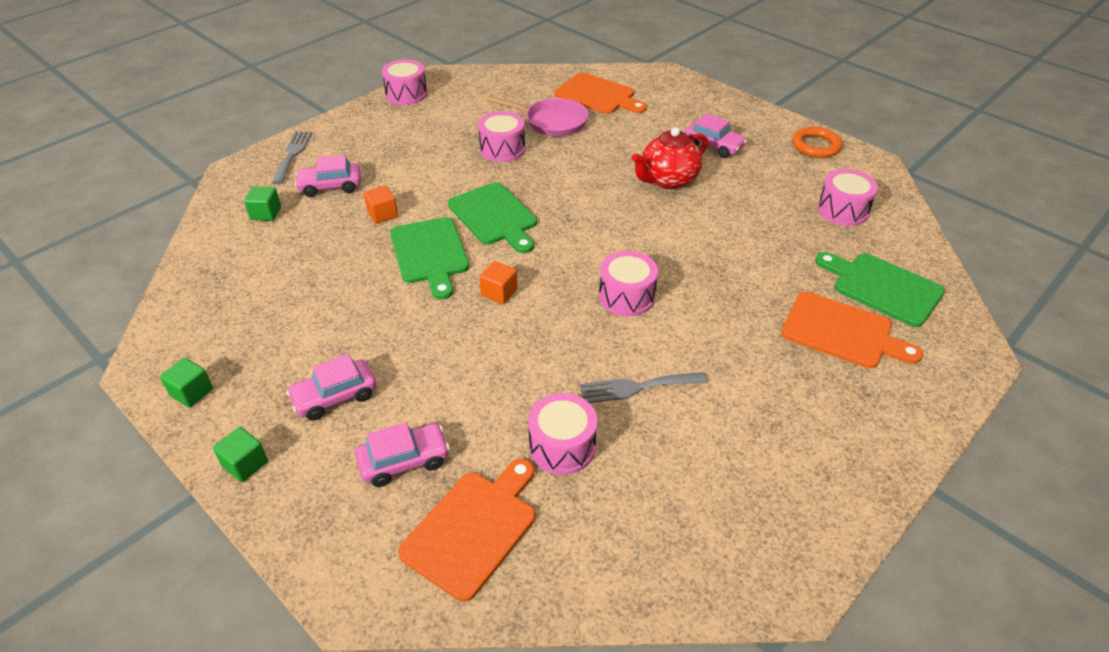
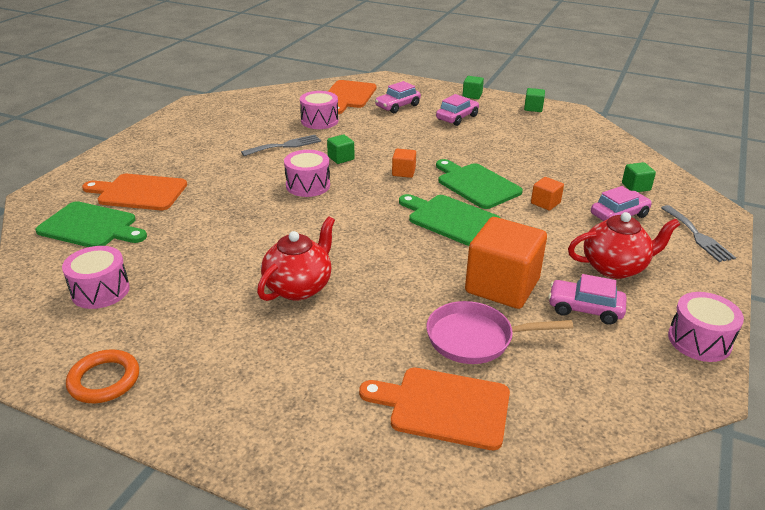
camera: 160 degrees right, 10 degrees down
(398, 145) = (615, 267): none -> red teapot
(502, 149) = (502, 286): pink drum -> orange cube
(566, 339) = (341, 158): none -> green cube
(713, 146) = (250, 347): pink car -> pink car (585, 309)

